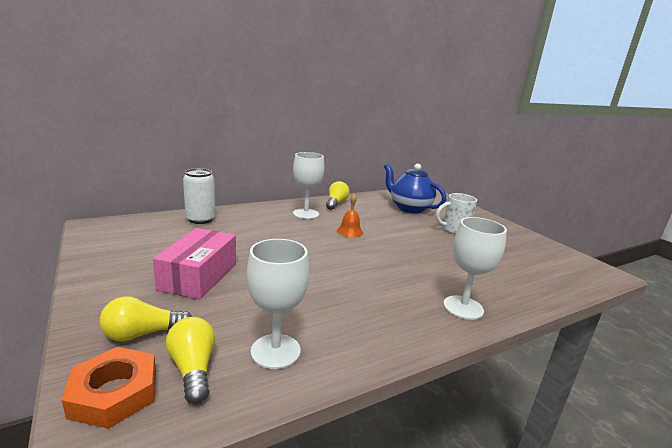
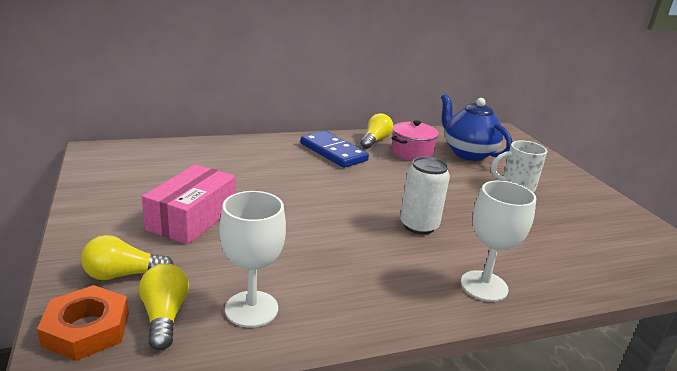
camera: 10 degrees right, 5 degrees up
(200, 219) = (209, 151): white can -> white can (419, 226)
(306, 214) = (333, 152): white goblet -> blue domino
(350, 231) = (379, 179): orange bell -> none
(367, 210) = (412, 152): none -> pink pot

